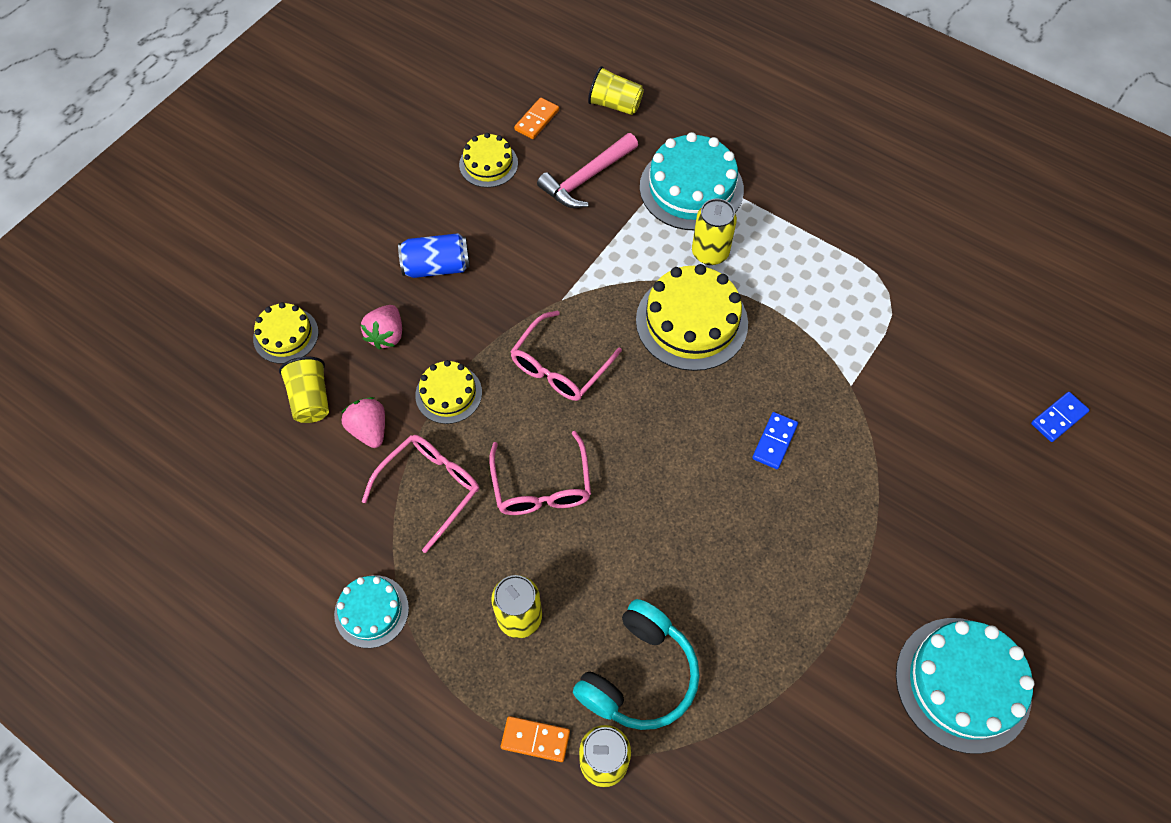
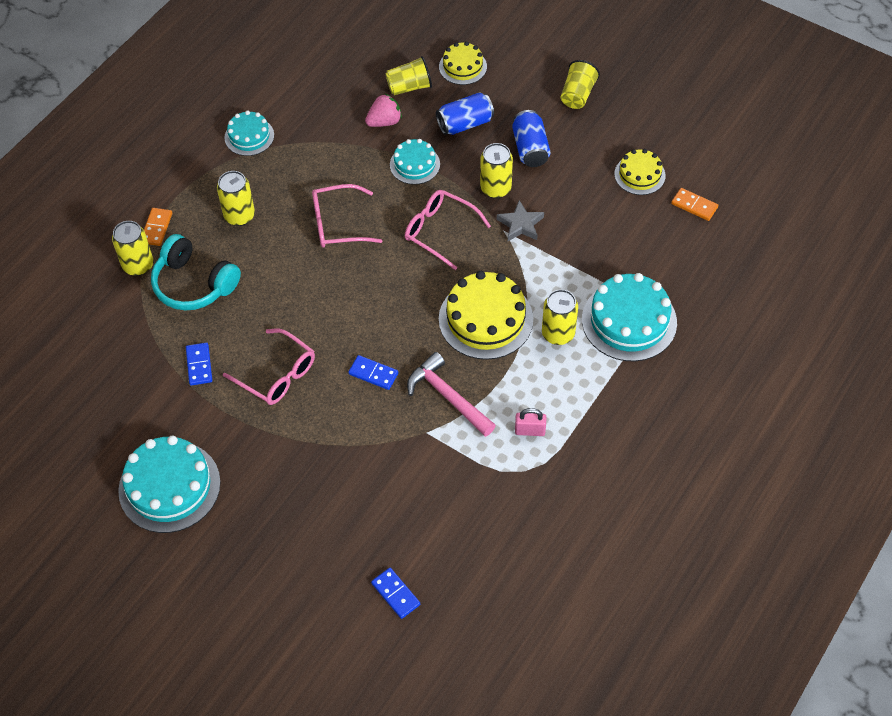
camera: 90 degrees right, 5 degrees down
(386, 335) = (465, 124): pink strawberry -> blue can
(431, 487) = (338, 160): pink glasses -> pink glasses (278, 375)
(448, 394) = (414, 164): yellow cake -> turquoise cake
(496, 305) = (495, 188): none -> yellow can
(554, 281) = (520, 224): none -> grey star
(586, 178) = (632, 243): pink hammer -> pink hammer (448, 396)
(615, 104) = (721, 263): yellow cup -> yellow cup (577, 95)
(774, 657) = (199, 365): none -> blue domino
(838, 285) = (530, 430): none -> pink padlock

